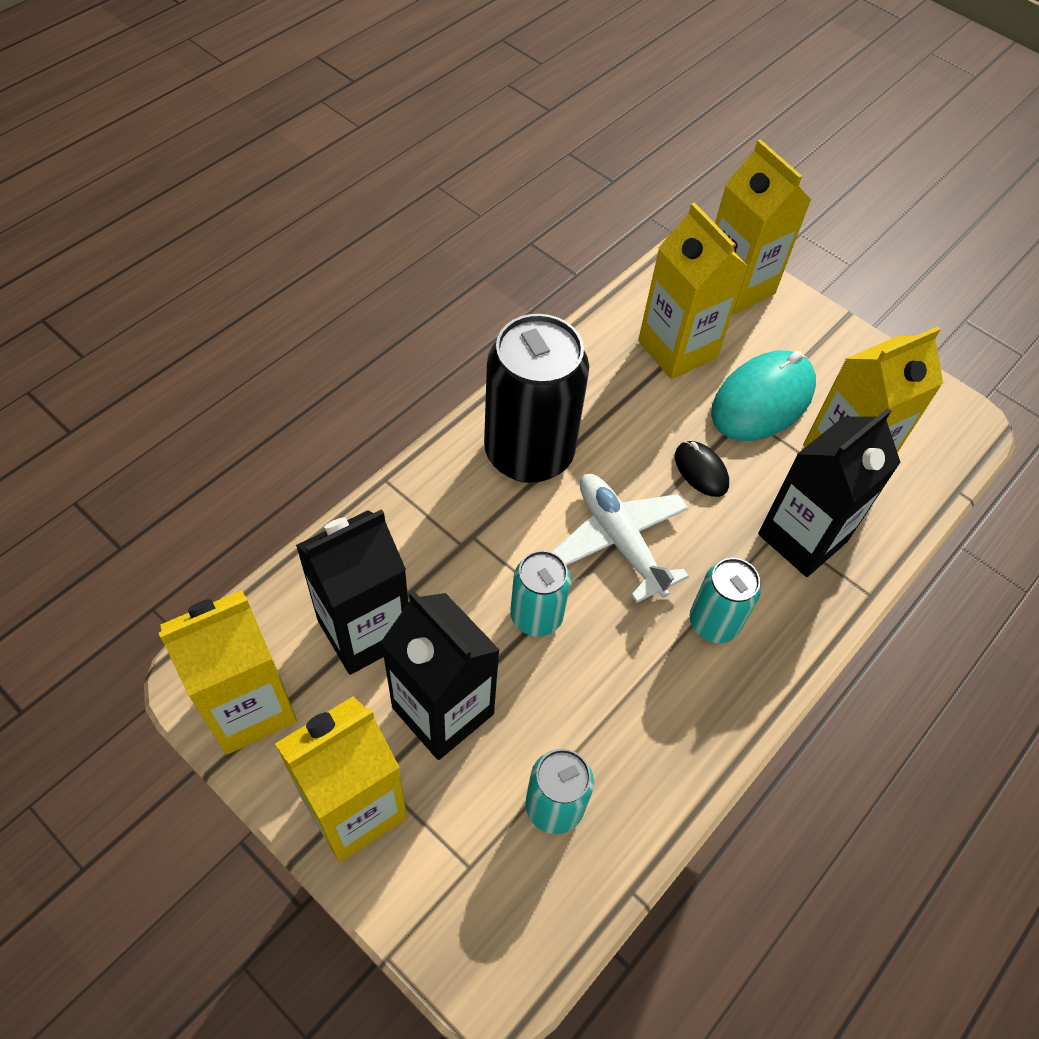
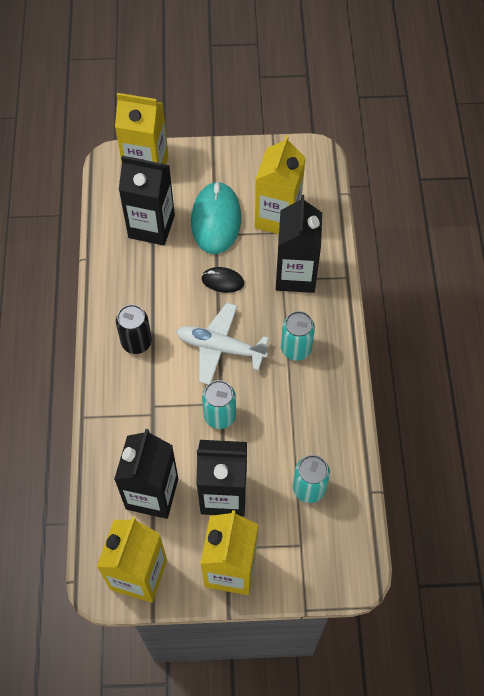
camera: 40 degrees left, 5 degrees up
(529, 453) = (136, 342): black can -> black can, size x0.53
(677, 349) = (151, 226): yellow carton -> black carton

